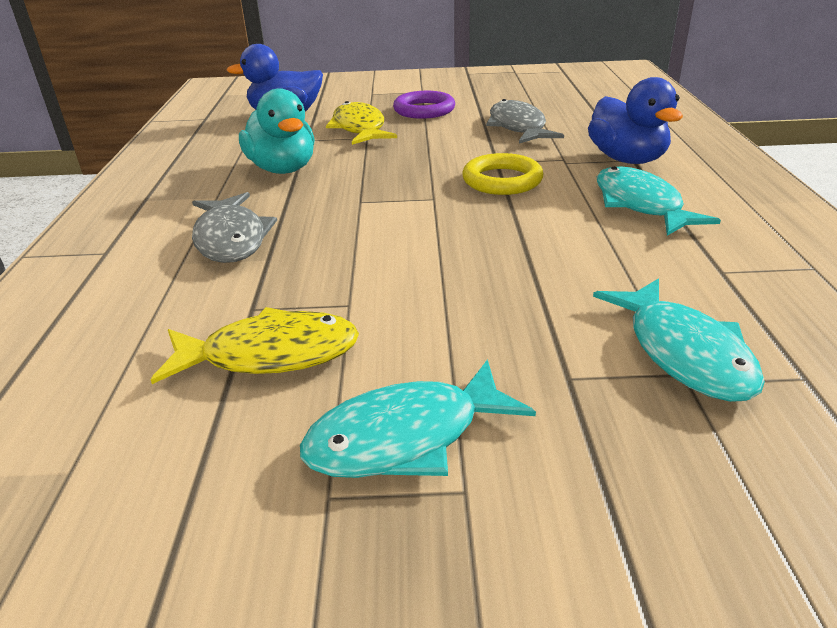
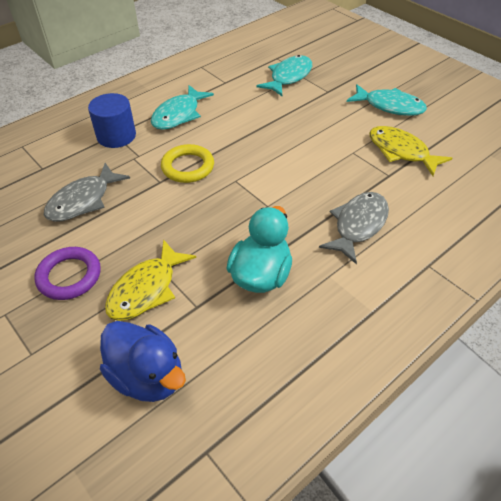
camera: 130 degrees left, 15 degrees up
(627, 159) = (116, 136): blue duck -> blue cylinder

